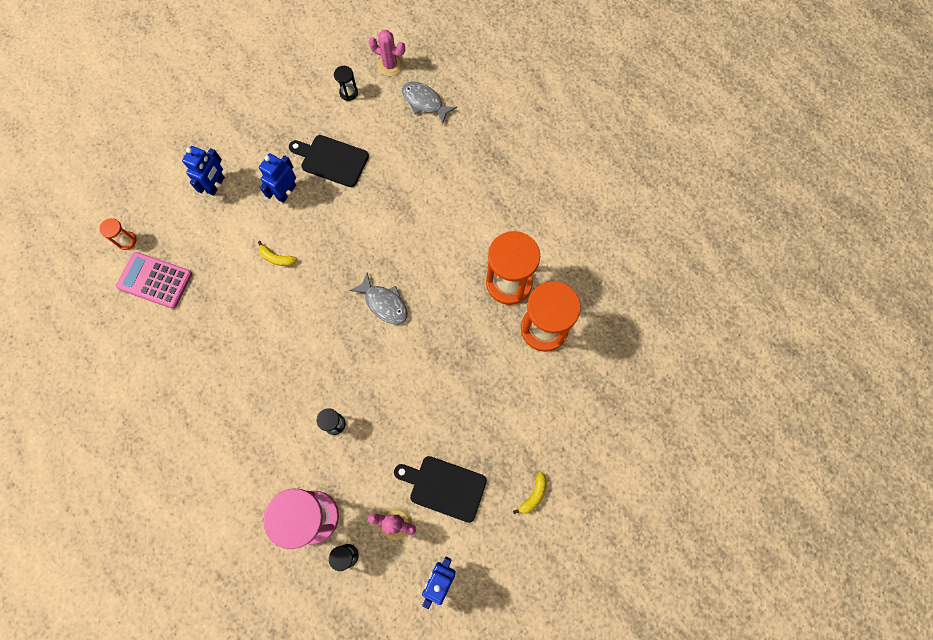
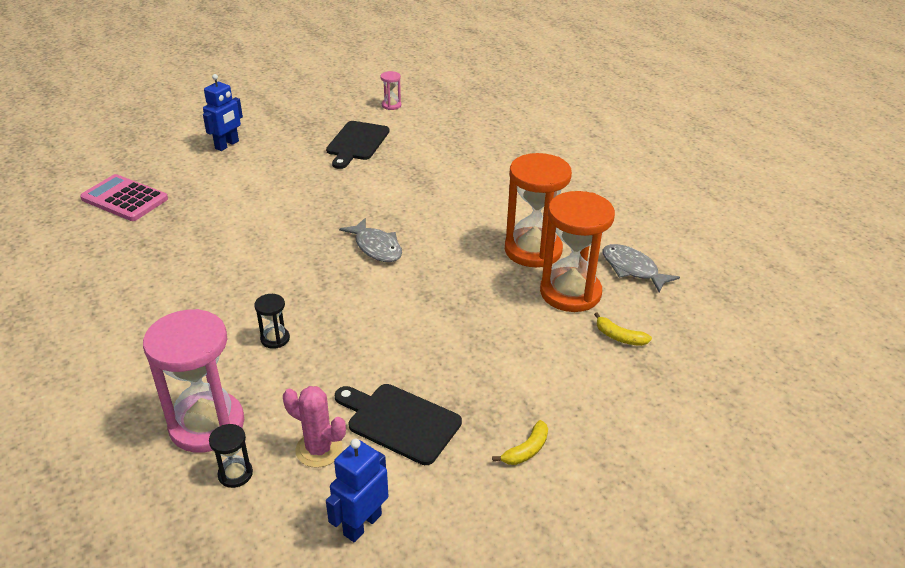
camera: 10 degrees right, 35 degrees down
(126, 241) = (112, 169): orange hourglass -> none
(277, 258) = (267, 199): yellow banana -> yellow banana (619, 337)
(286, 192) = (299, 157): blue robot -> none
(332, 160) = (357, 143): black cutting board -> black cutting board turned 105 degrees counterclockwise
(348, 93) = (391, 105): black hourglass -> pink hourglass
(390, 65) = (440, 94): pink cactus -> none
(424, 102) = (469, 118): grey fish -> grey fish (632, 269)

